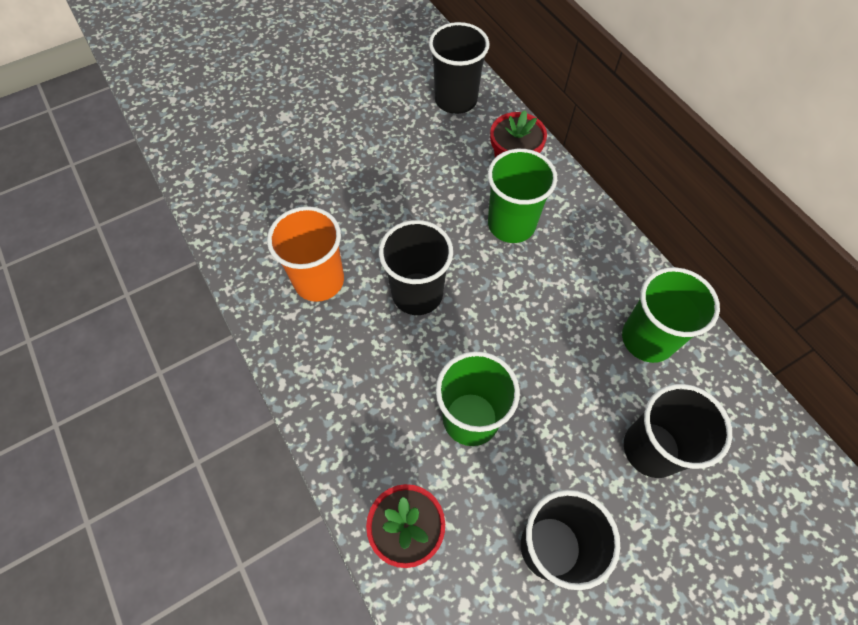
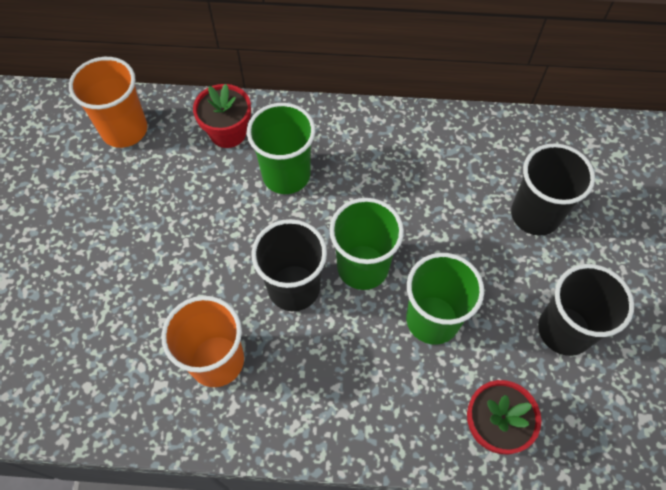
camera: 55 degrees left, 0 degrees up
(456, 100) = (124, 130): black cup -> orange cup
(647, 339) = (453, 156): green cup -> green cup (362, 267)

